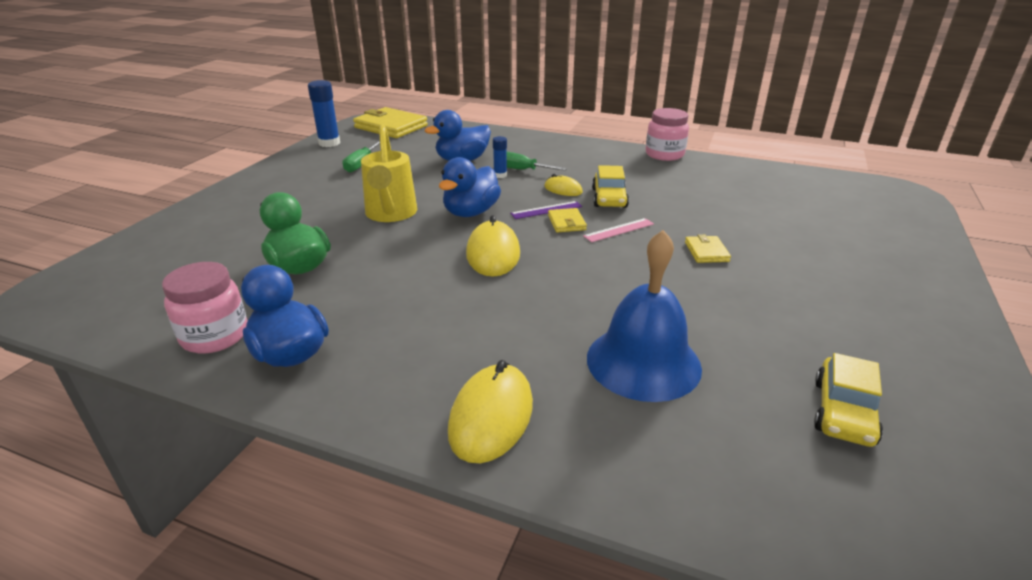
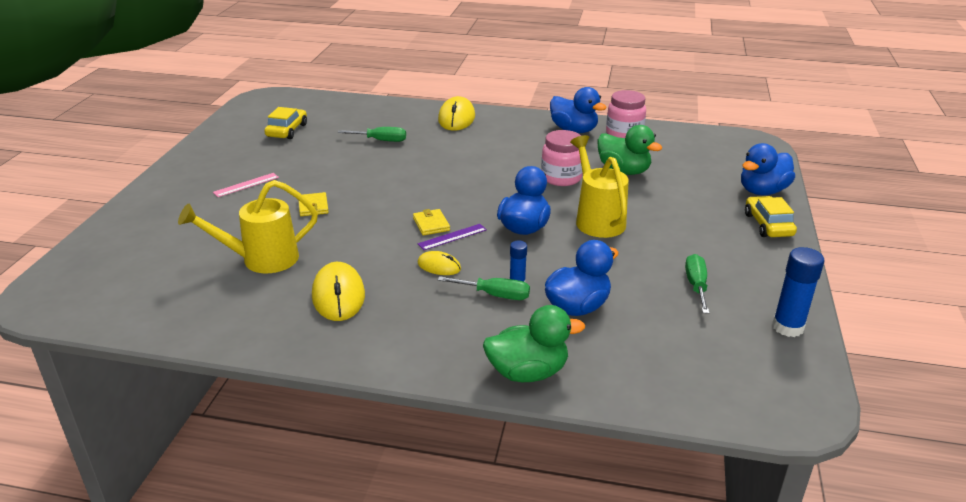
camera: 170 degrees right, 0 degrees up
(175, 228) = (762, 191): none -> blue duck
(391, 127) = (747, 386): yellow wallet -> none
(493, 254) = (486, 191): yellow mouse -> yellow mouse (338, 295)
(515, 138) = (527, 372): none -> green duck
(609, 198) = (388, 258): yellow car -> yellow car (768, 225)
(619, 230) = (383, 221): pink ruler -> pink ruler (246, 185)
(643, 362) = (381, 140): blue bell -> green screwdriver
(664, 154) = (300, 349): pink jar -> pink jar (561, 178)
(730, 205) = (262, 260): none -> yellow watering can

